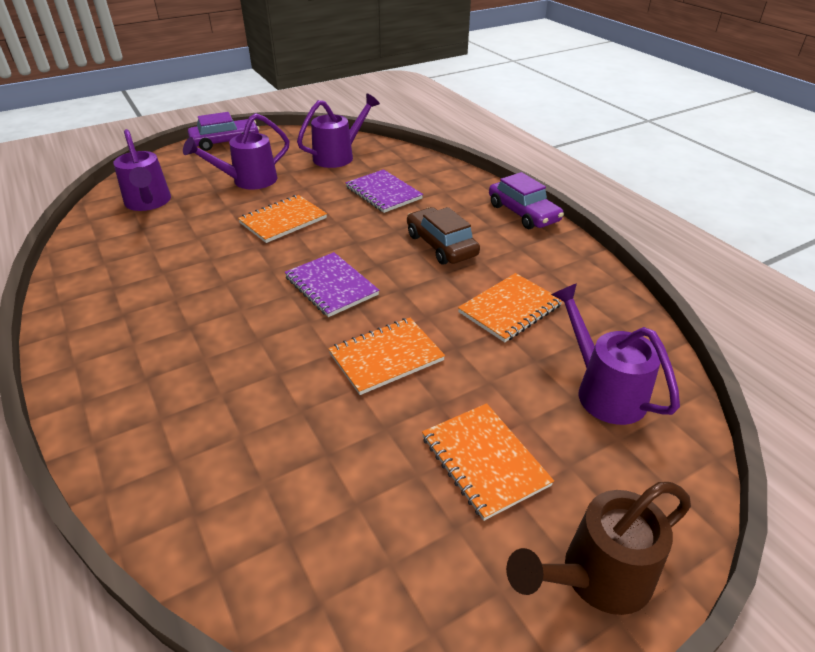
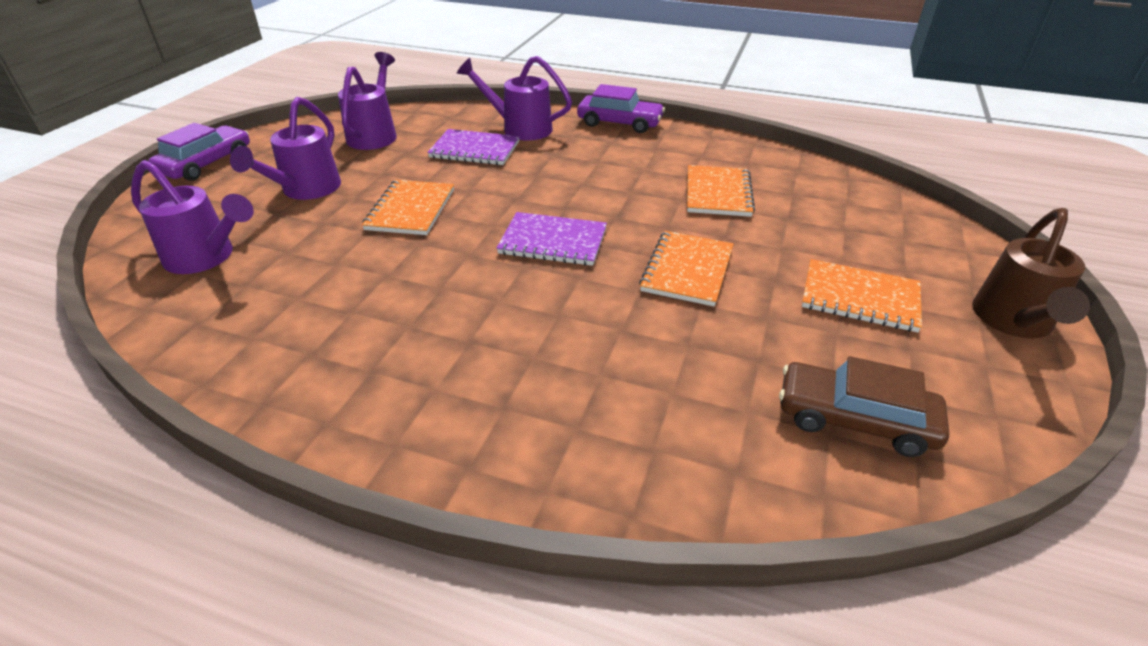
camera: 40 degrees left, 0 degrees up
(441, 245) = (594, 170): brown car -> brown car (854, 419)
(604, 391) = (853, 215): purple watering can -> purple watering can (520, 128)

